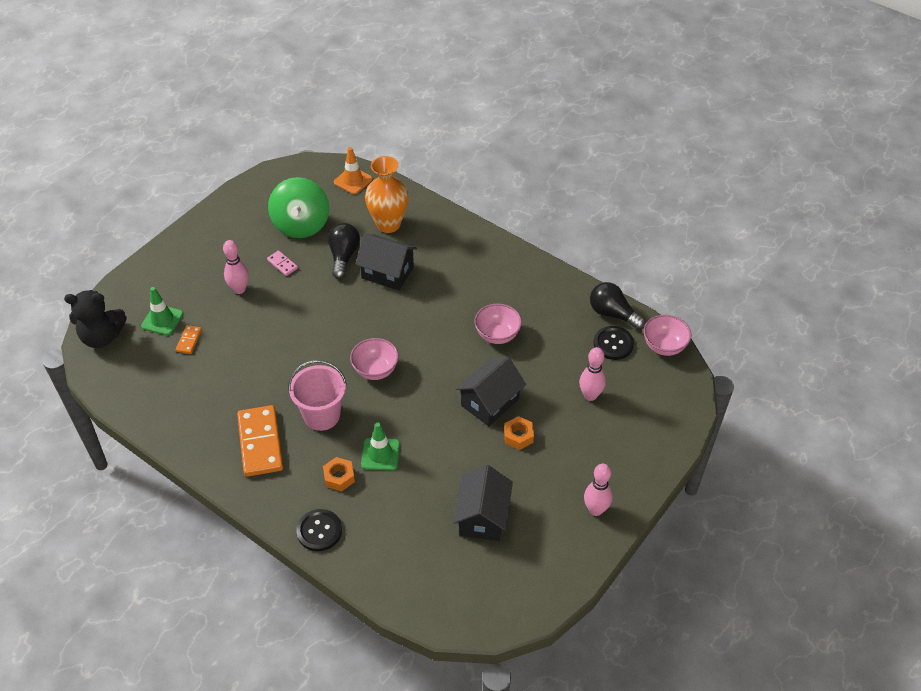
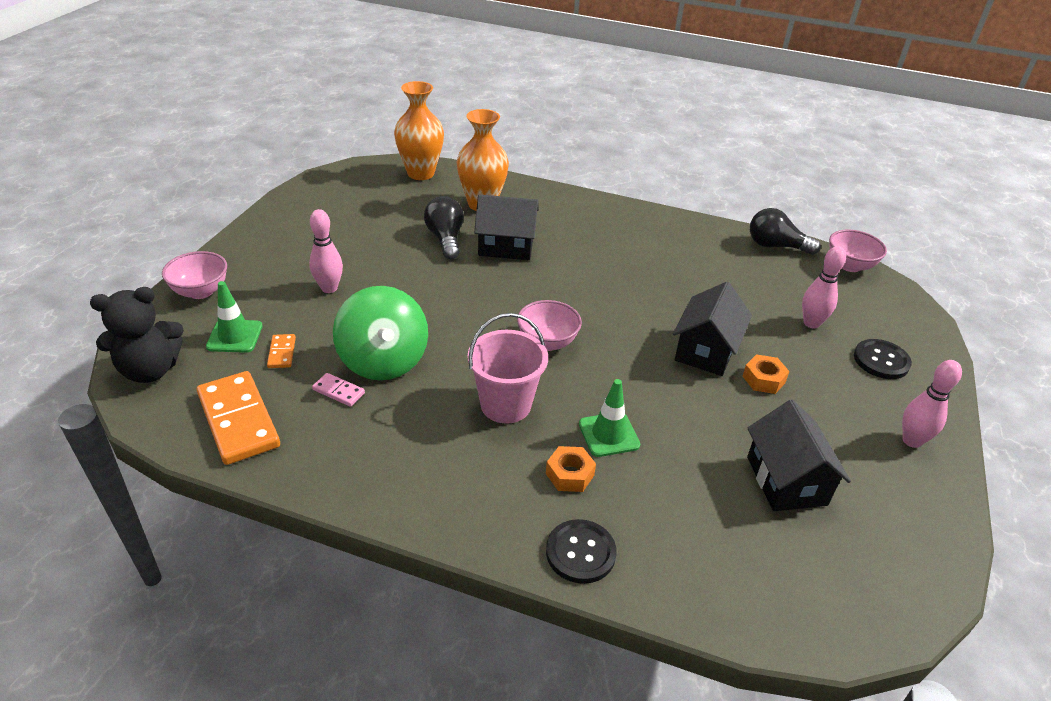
camera: 20 degrees left, 10 degrees down
(260, 443) = (437, 454): orange domino -> orange domino (239, 420)
(282, 264) = (374, 256): pink domino -> pink domino (338, 391)
(301, 225) = (379, 217): green spinning top -> green spinning top (383, 361)
(353, 181) = (421, 173): orange traffic cone -> orange vase
(497, 335) = (668, 284): pink bowl -> pink bowl (201, 291)
(613, 344) = (797, 272): black button -> black button (881, 360)

